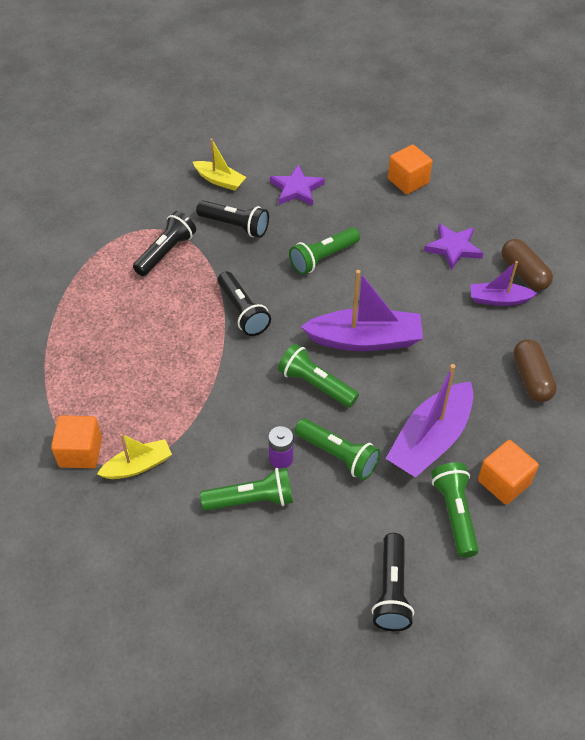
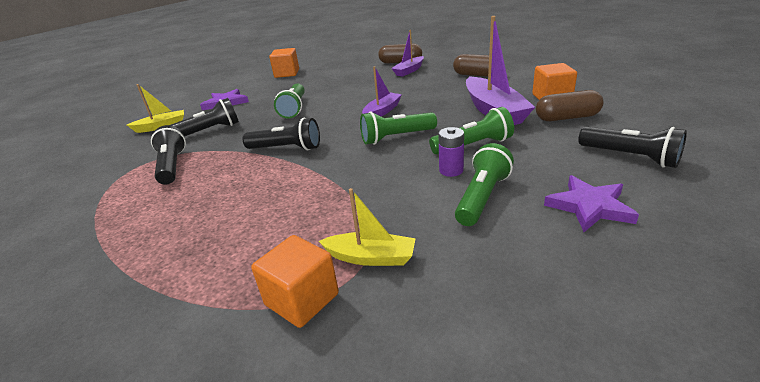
camera: 50 degrees left, 20 degrees down
(138, 466) = (371, 257): yellow boat -> yellow boat turned 90 degrees clockwise
(365, 340) = (382, 111): purple boat -> purple boat, size x0.57
(453, 248) = (354, 73): purple star -> purple star (589, 206)
(454, 513) = (567, 118): green flashlight -> brown capsule

